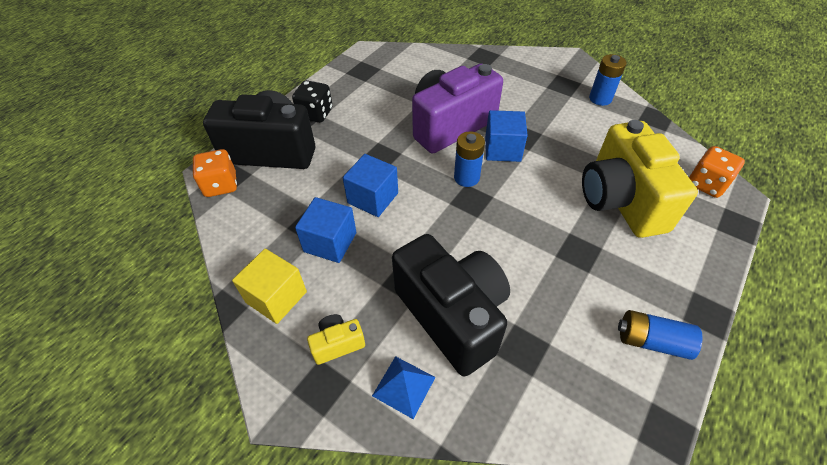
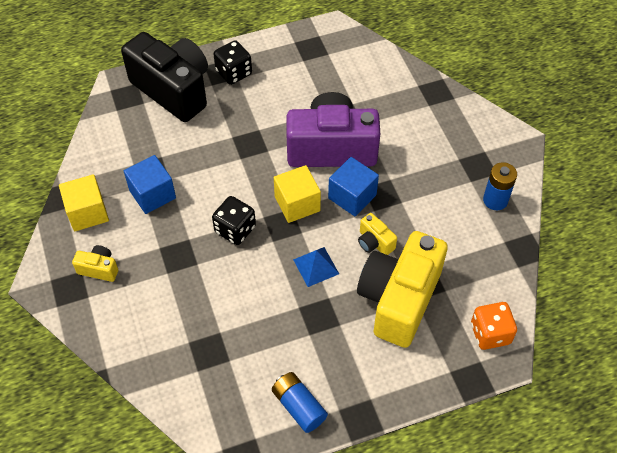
camera: 35 degrees right, 5 degrees up
(221, 185) = (116, 100): orange dice -> none
(373, 198) = (211, 177): blue cube -> none
(404, 386) = (115, 321): blue pyramid -> blue pyramid (316, 266)
(436, 227) = (235, 229): none -> black dice
(452, 315) = (185, 299): black camera -> none
(466, 178) = (297, 204): blue battery -> yellow cube
(555, 171) = (374, 242): none -> yellow camera

